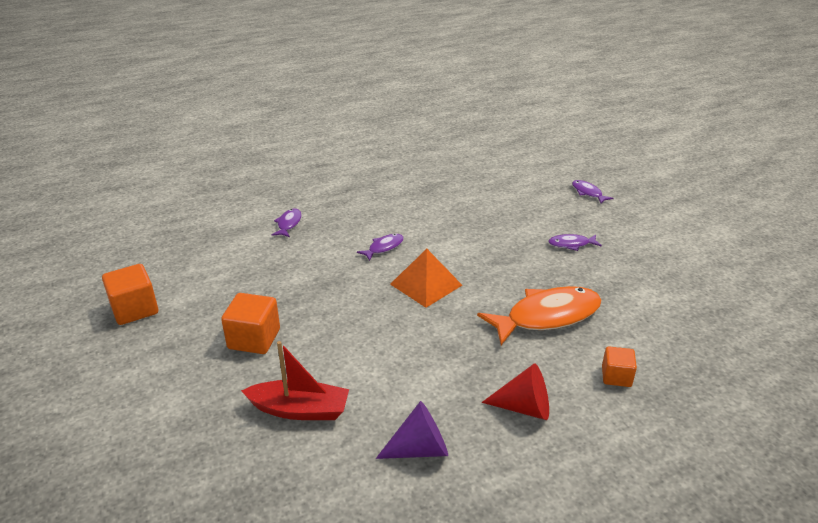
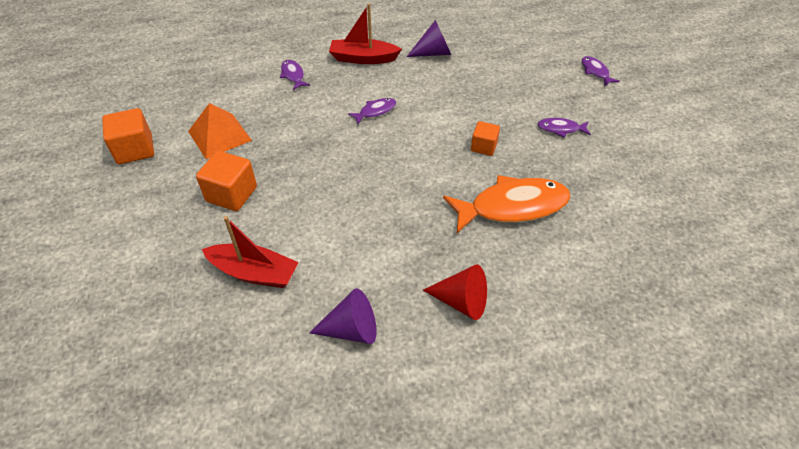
camera: 10 degrees right, 15 degrees up
(288, 224) = (293, 75): purple fish -> purple fish turned 45 degrees counterclockwise
(357, 202) = (363, 58): none -> red boat
(426, 191) = (433, 53): none -> purple cone
(426, 284) = (404, 156): orange pyramid -> orange pyramid (219, 135)
(616, 376) = (561, 281): orange cube -> orange cube (484, 147)

